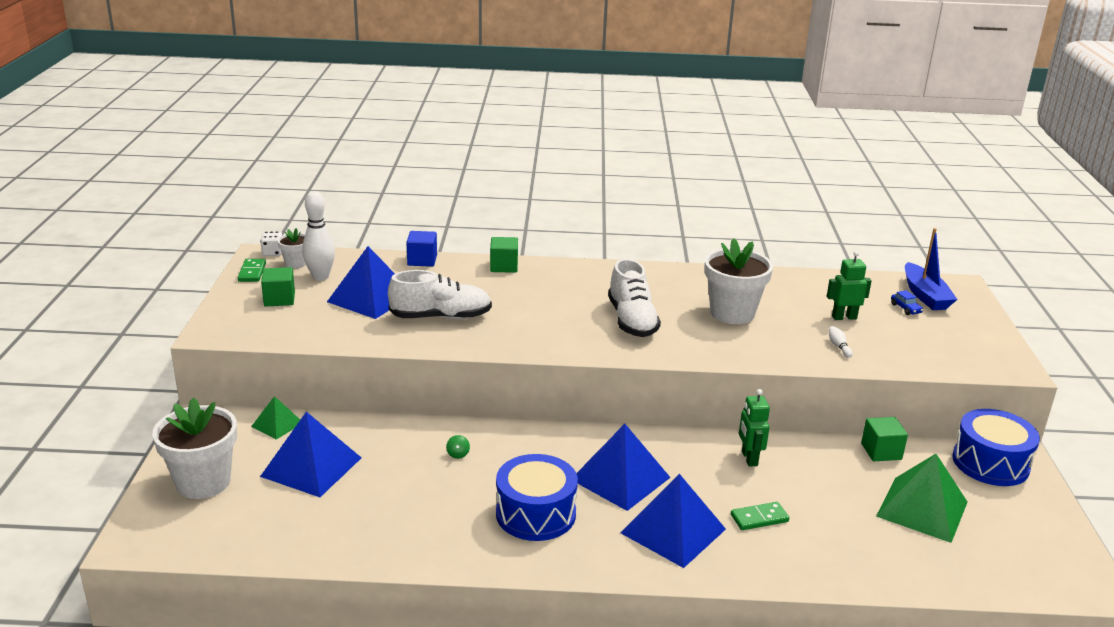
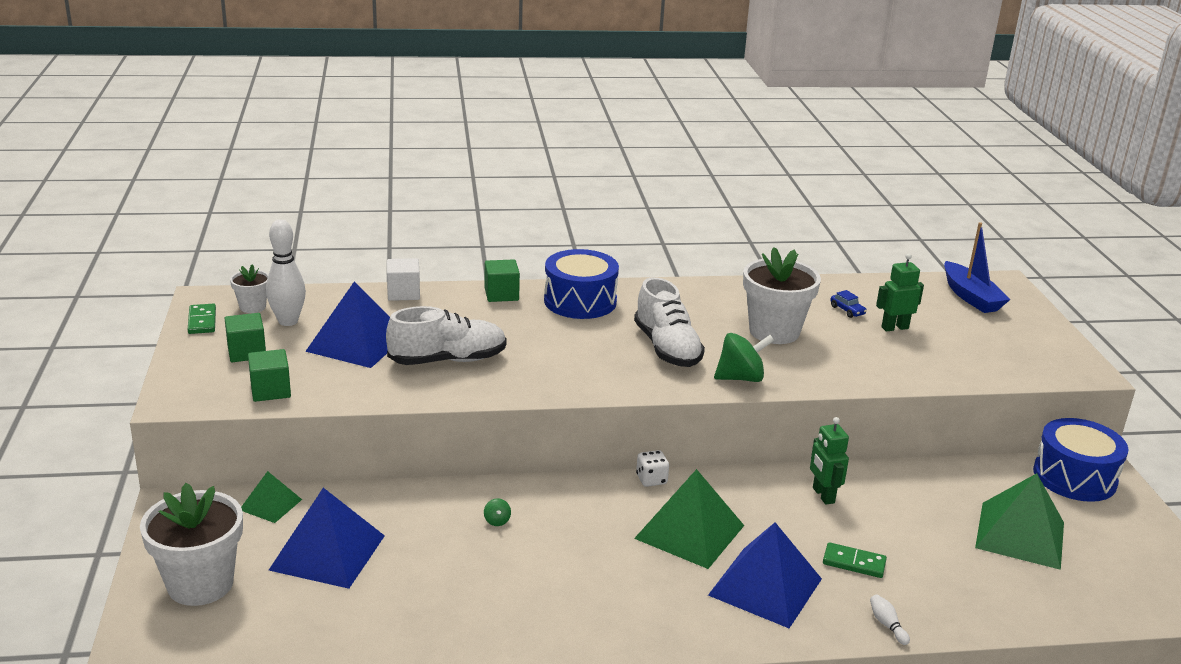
camera: 10 degrees left, 0 degrees up
(273, 253) = (220, 295): white dice -> white dice (651, 479)
(422, 260) = (403, 293): blue cube -> white cube
(535, 514) = (607, 583): blue drum -> blue drum (580, 301)
(620, 478) = (690, 531): blue pyramid -> green pyramid
(689, 350) = (740, 378): none -> green spinning top
(759, 518) = (854, 563): green domino -> green domino turned 45 degrees clockwise
(838, 346) = (899, 361): white bowling pin -> white bowling pin (887, 625)
(881, 451) = (959, 474): green cube -> green cube (270, 390)
(905, 308) = (955, 313): blue car -> blue car (847, 310)

